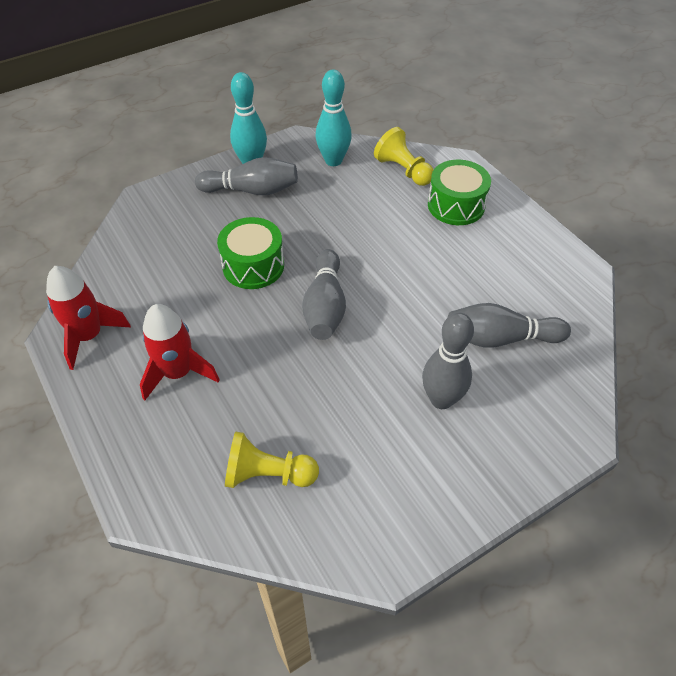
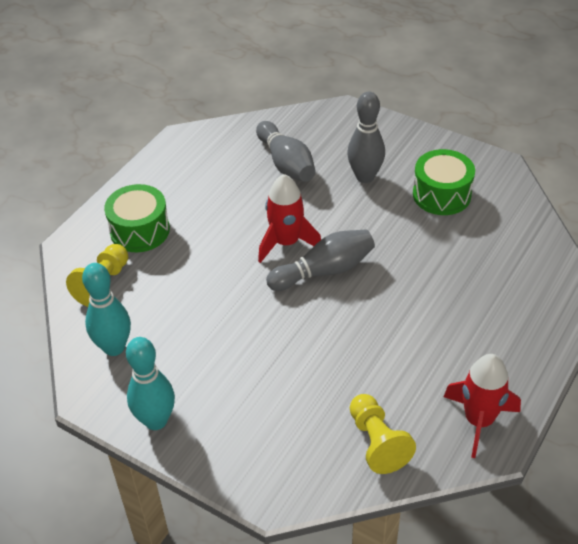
camera: 115 degrees left, 5 degrees down
(178, 373) = (462, 333): red rocket -> red rocket (286, 243)
(251, 190) = (203, 397): grey bowling pin -> none
(253, 266) = (311, 342): green drum -> green drum (441, 194)
(268, 474) = (496, 239): yellow pawn -> yellow pawn (377, 442)

